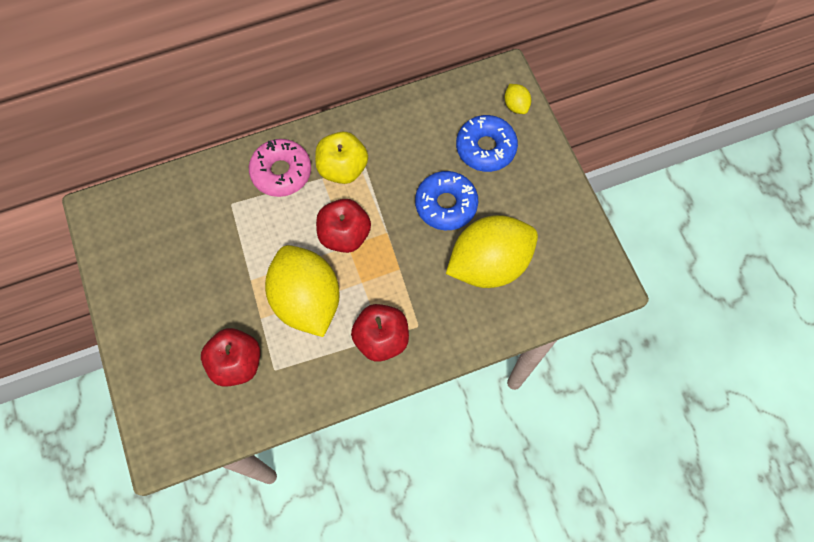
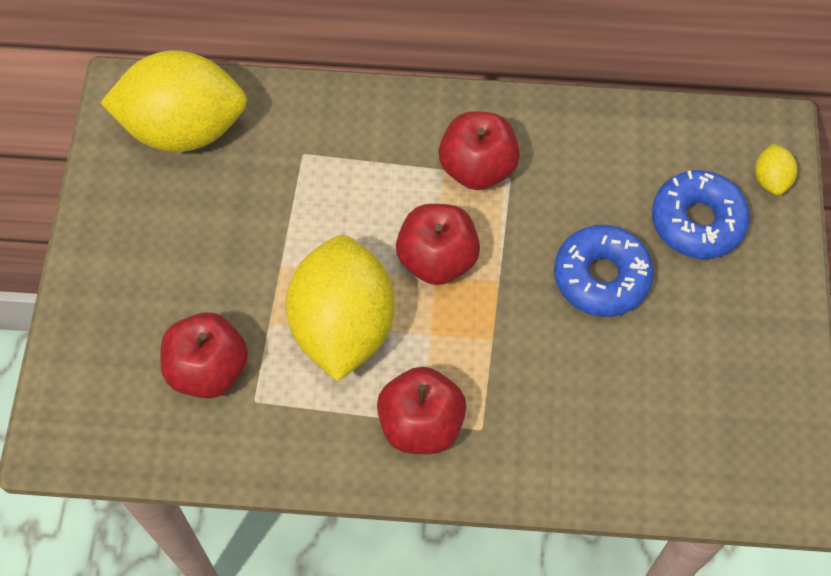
camera: 25 degrees right, 5 degrees down
(281, 172) = (391, 139): pink donut -> none
(342, 168) = (477, 168): yellow apple -> red apple
(489, 264) = (625, 387): yellow lemon -> yellow lemon (184, 128)

